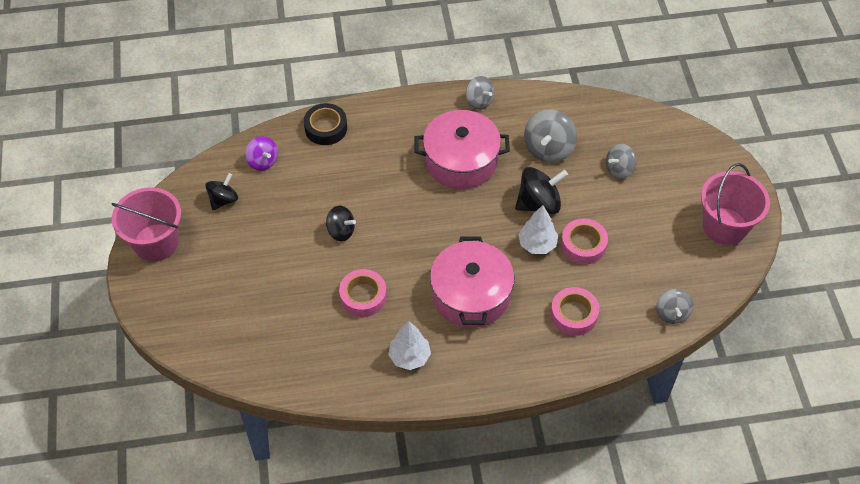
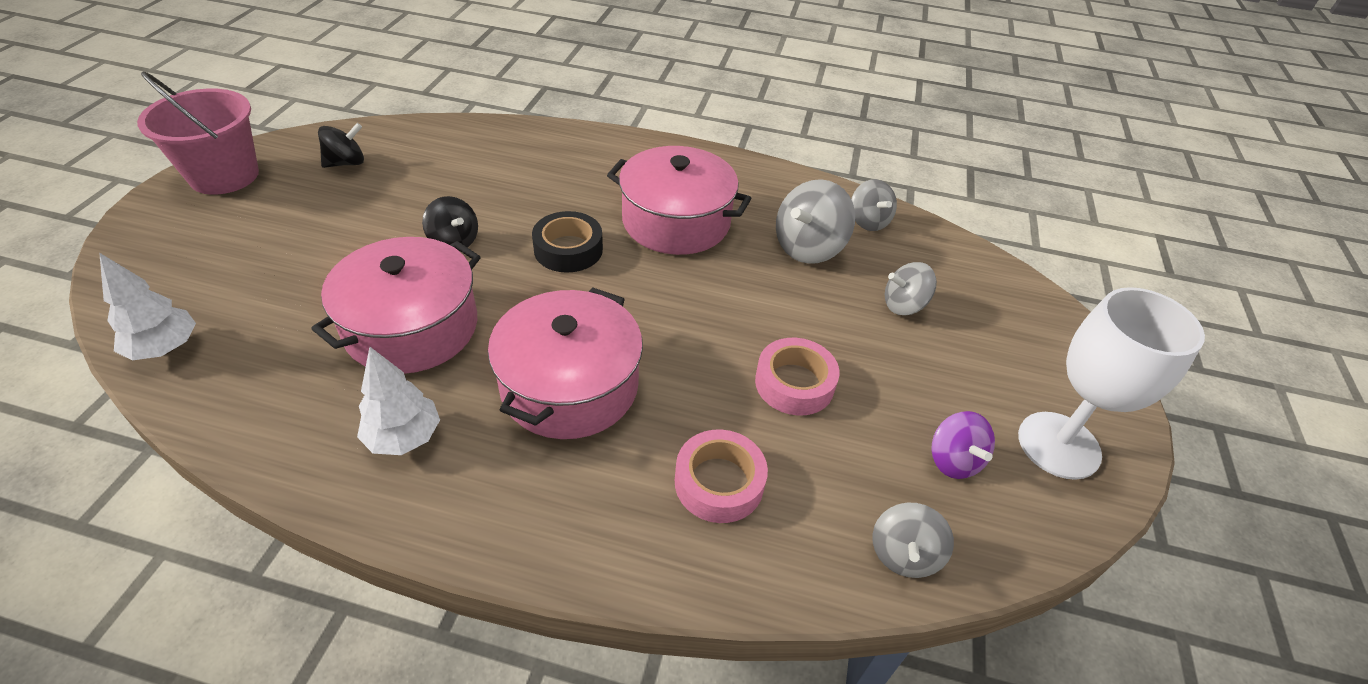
camera: 20 degrees right, 10 degrees down
(263, 161) = (429, 144): purple spinning top -> purple spinning top (953, 460)
(326, 128) = (532, 138): black tape -> black tape (568, 249)
(363, 296) = (412, 327): pink tape -> pink pot
(479, 101) = (743, 171): grey spinning top -> grey spinning top (868, 221)
(537, 244) = (720, 356): white tree -> white tree (165, 348)
(539, 203) = (755, 305): black spinning top -> none
(725, 226) = (1058, 445): pink bucket -> white goblet

